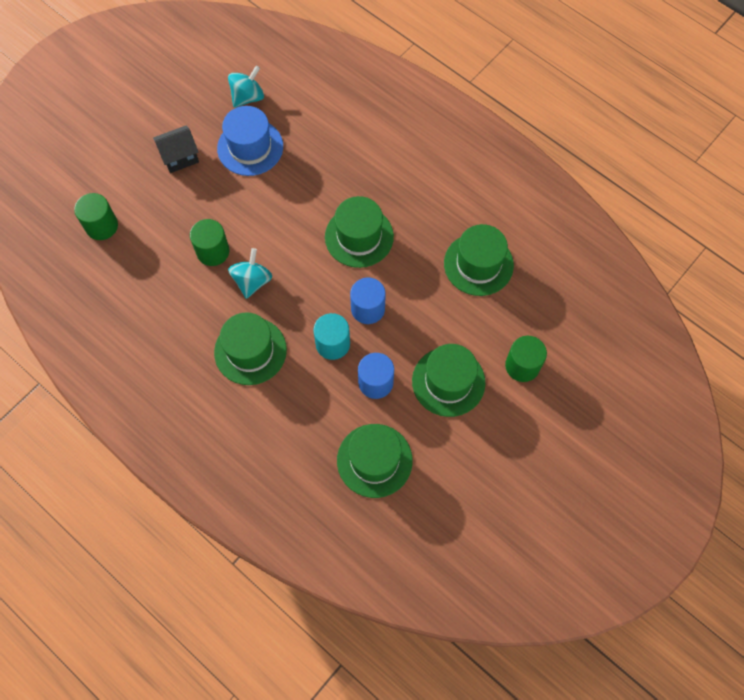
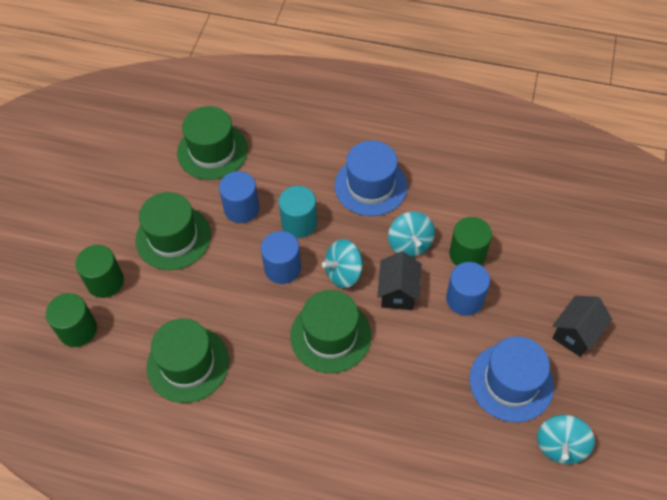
camera: 155 degrees right, 10 degrees down
(101, 226) = (591, 230): green cylinder -> green cylinder (78, 330)
(240, 218) = (465, 299): none -> blue cylinder
(250, 351) = (370, 186): green hat -> blue hat
(287, 246) = (398, 292): none -> black house
(320, 281) = (344, 273): none -> turquoise spinning top

